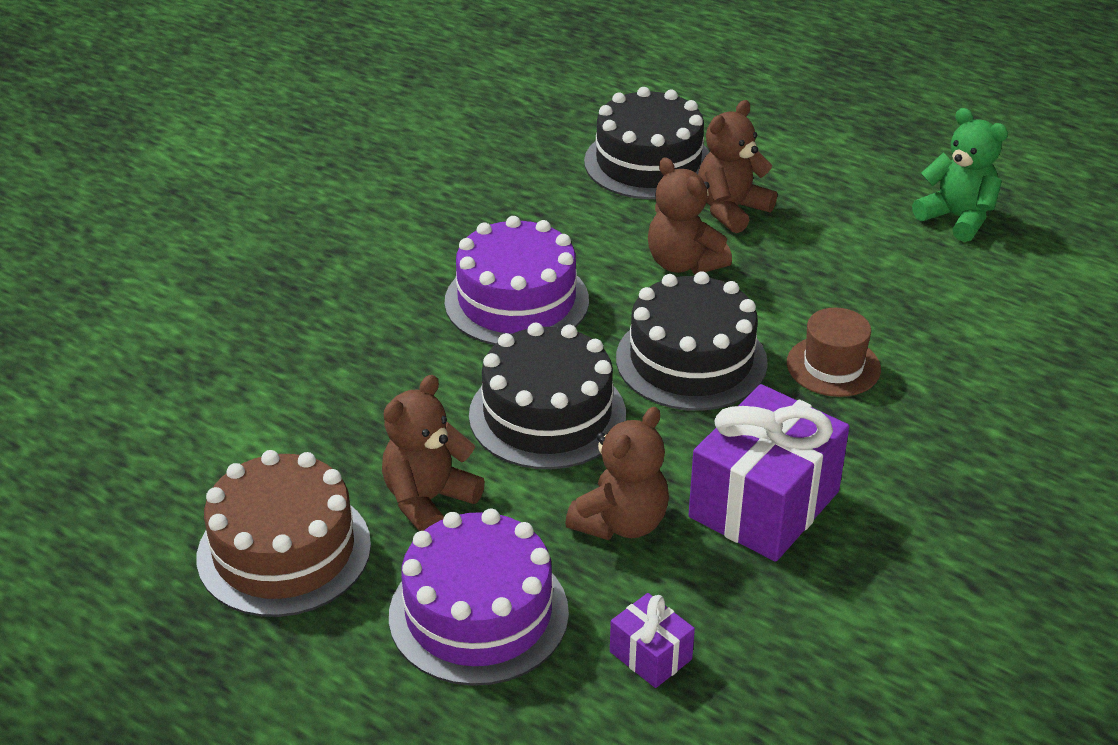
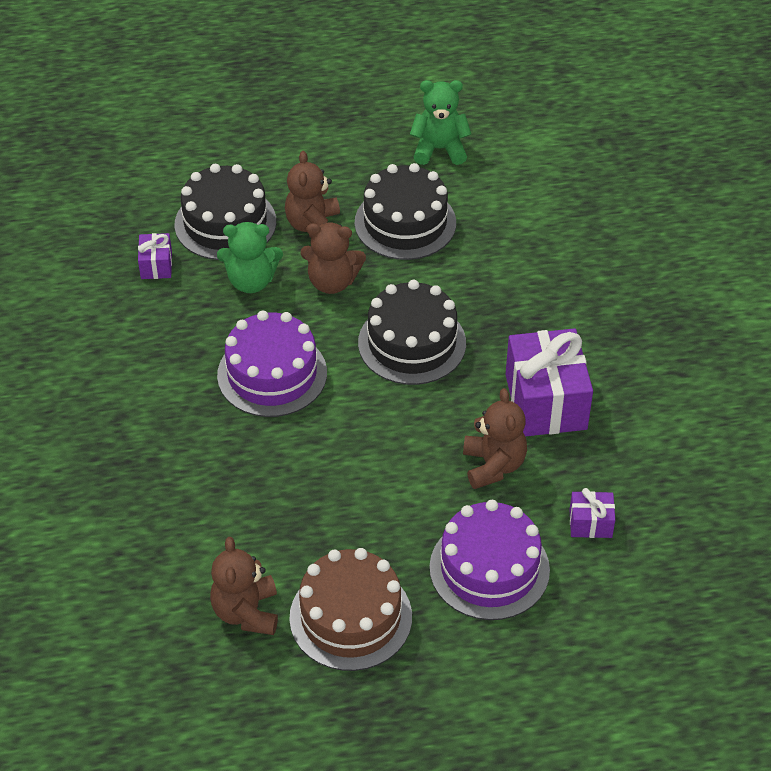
camera: 45 degrees left, 10 degrees up
(428, 501) = (385, 530): brown teddy bear -> brown teddy bear (246, 612)
(539, 160) = (156, 265): none -> purple gift
(547, 414) = (380, 432): black cake -> black cake (405, 223)
(606, 219) = (251, 281): none -> green teddy bear
(833, 366) = (485, 294): brown hat -> none

